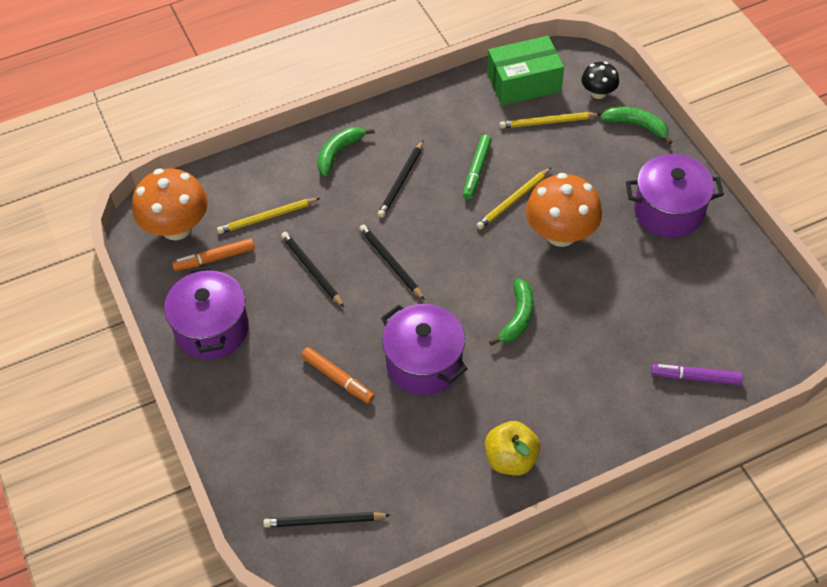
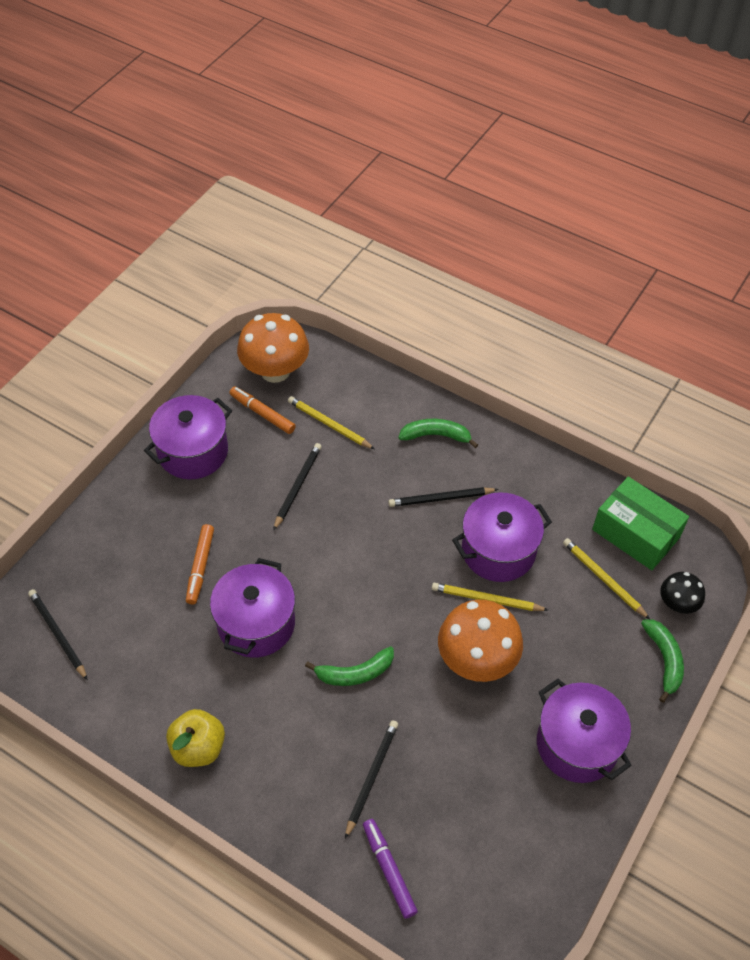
camera: 55 degrees right, 0 degrees up
(390, 263) = (345, 539): black pencil -> black pencil (371, 777)
(476, 170) = (498, 551): green marker -> purple pot

